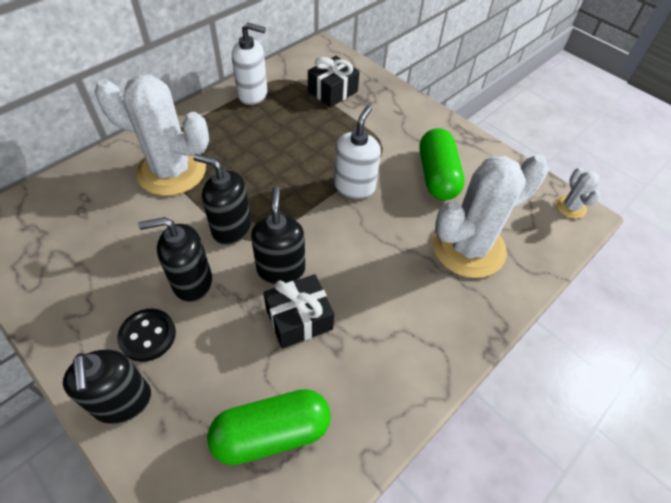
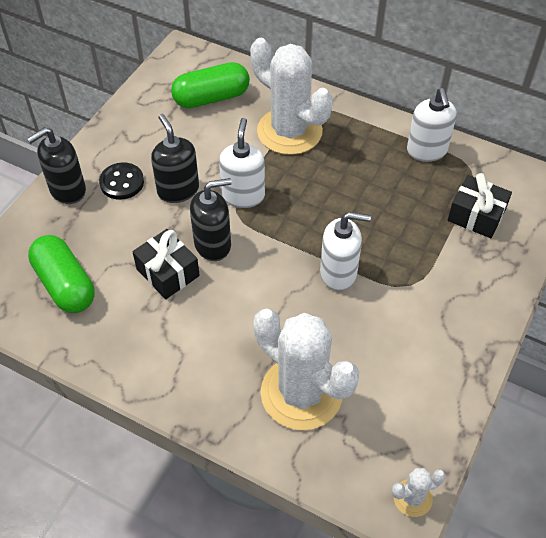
camera: 75 degrees right, 0 degrees up
(172, 171) = (289, 131): white cactus -> white cactus turned 45 degrees counterclockwise
(231, 228) = (243, 195): black soap dispenser -> white soap dispenser
(437, 176) = (392, 345): green capsule -> green capsule (211, 98)

